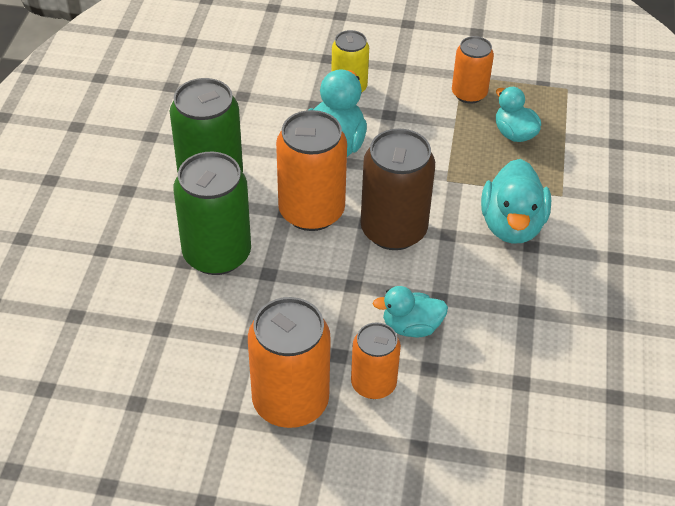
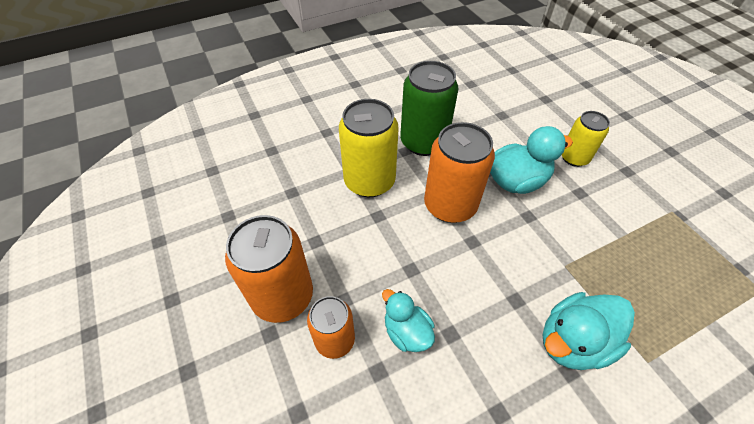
camera: 55 degrees right, 5 degrees up
(217, 254) = (369, 181): green can -> yellow can
(393, 230) = (483, 262): brown can -> none
(469, 94) = (661, 226): orange can -> none
(514, 134) = (664, 282): turquoise duck -> none

